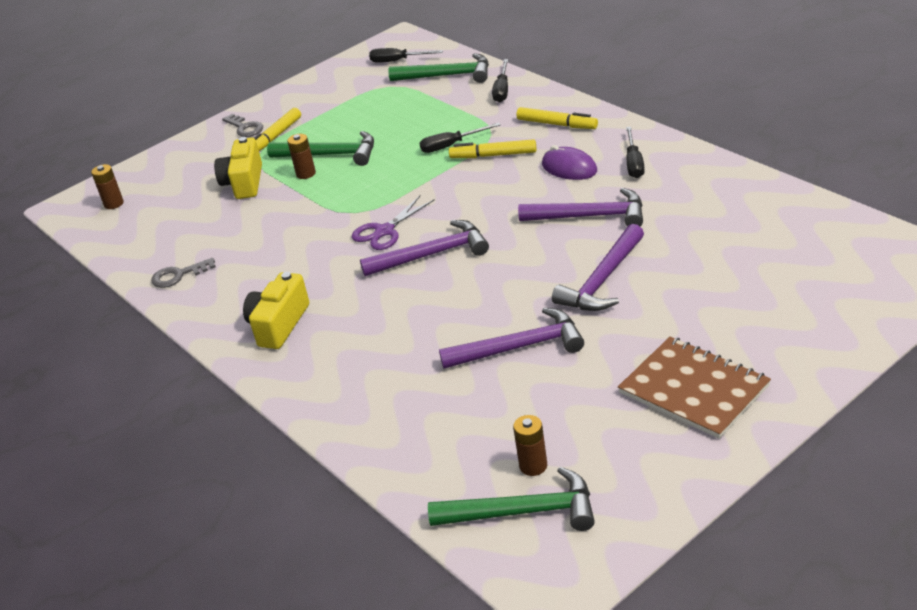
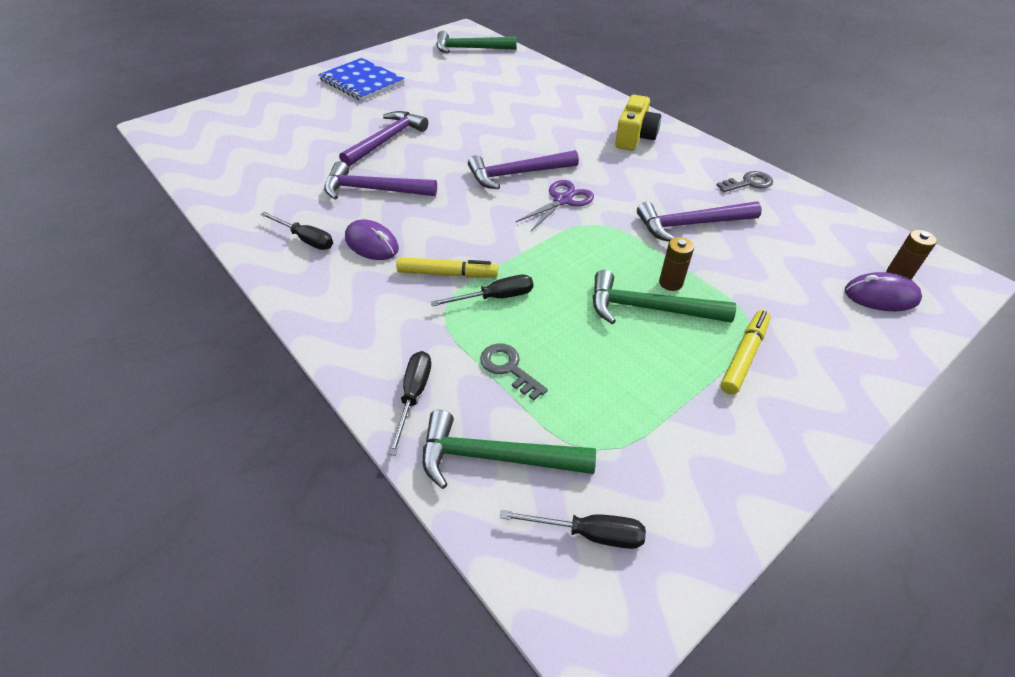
camera: 175 degrees right, 10 degrees up
(143, 187) = (880, 296): none -> purple mouse
(244, 182) = (744, 281): yellow camera -> none
(245, 128) = (804, 387): grey key -> grey key (508, 368)
(520, 347) = (457, 109): purple hammer -> purple hammer (690, 224)
(533, 466) = (461, 62): brown battery -> none
(557, 124) = (361, 310): yellow marker -> none
(634, 163) = (306, 239): black screwdriver -> black screwdriver turned 120 degrees clockwise
(694, 389) = (362, 82): brown notebook -> blue notebook

